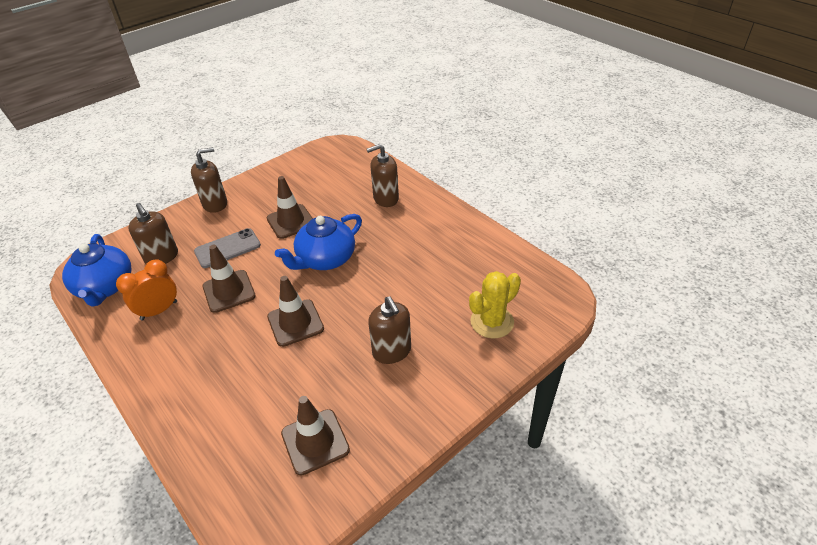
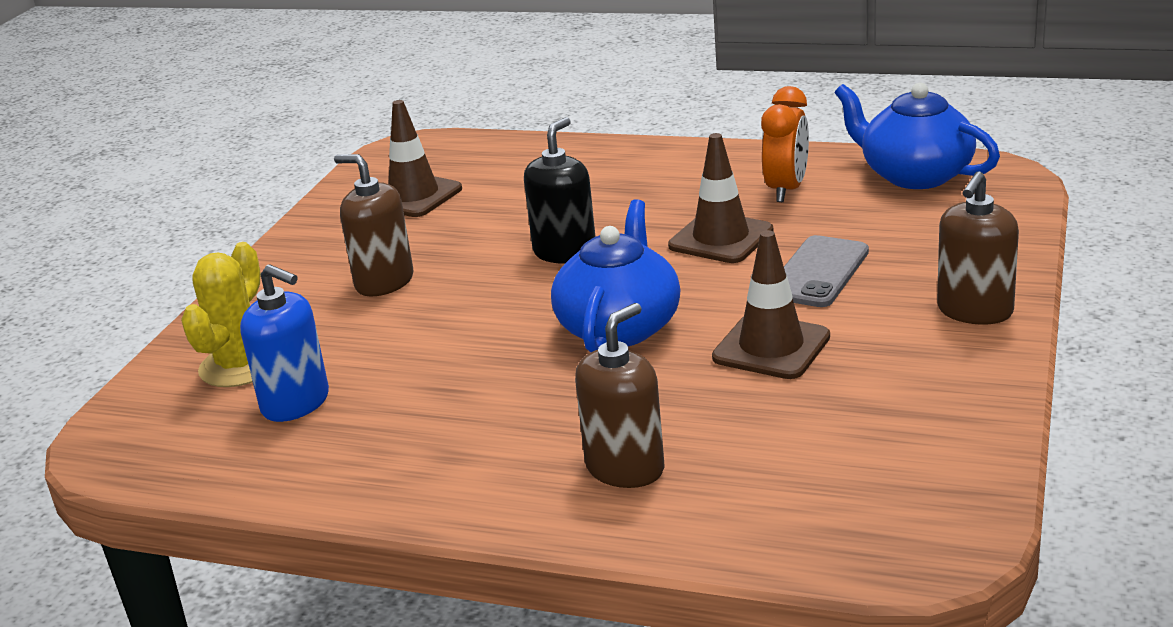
camera: 150 degrees right, 15 degrees down
(162, 257) = (905, 224): brown soap dispenser -> none
(295, 323) = (565, 252): brown traffic cone -> black soap dispenser
(477, 283) = (296, 403): none -> blue soap dispenser

